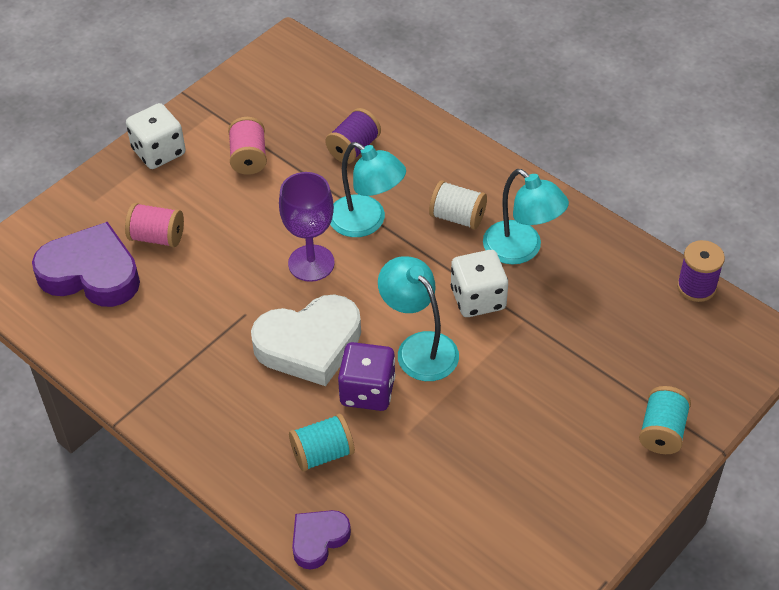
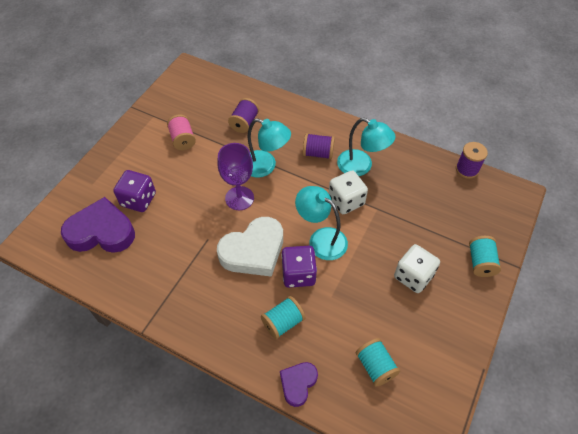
camera: 15 degrees left, 5 degrees up
(157, 237) = (138, 200): pink spool -> purple dice
(159, 152) = (126, 145): white dice -> white dice (413, 276)
(441, 542) = (375, 366): none -> turquoise spool
(457, 217) = (318, 153): white spool -> purple spool

